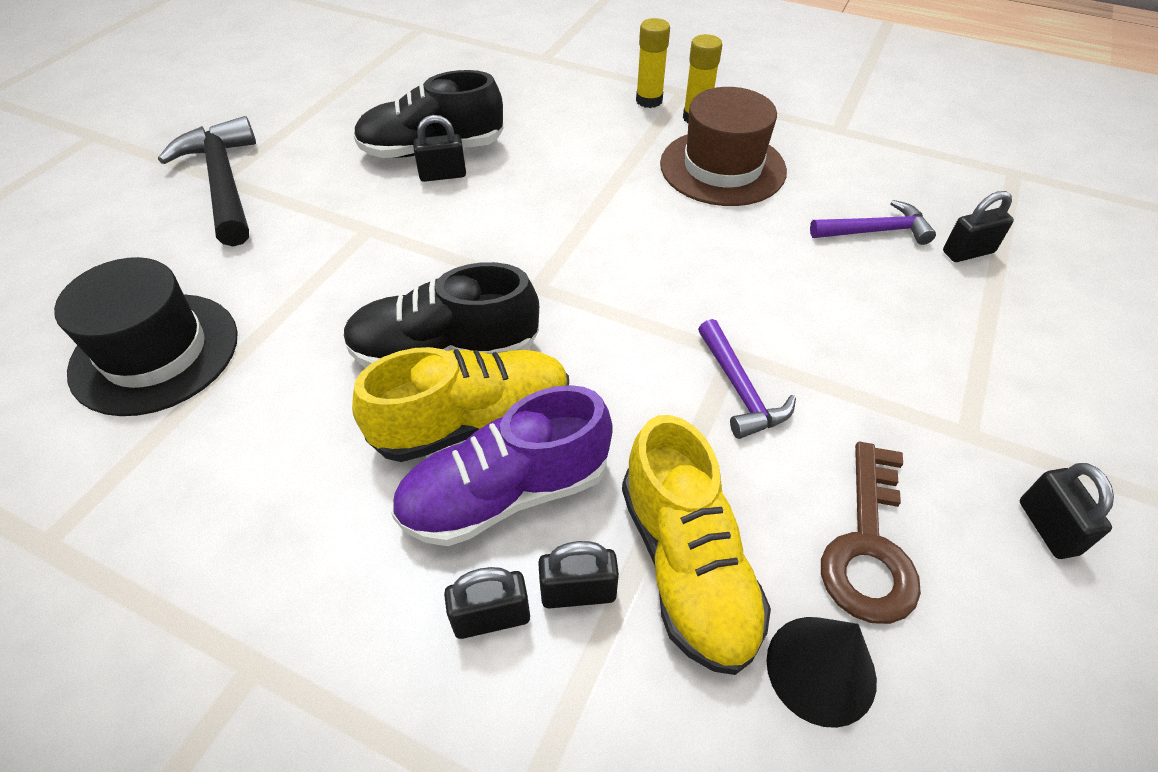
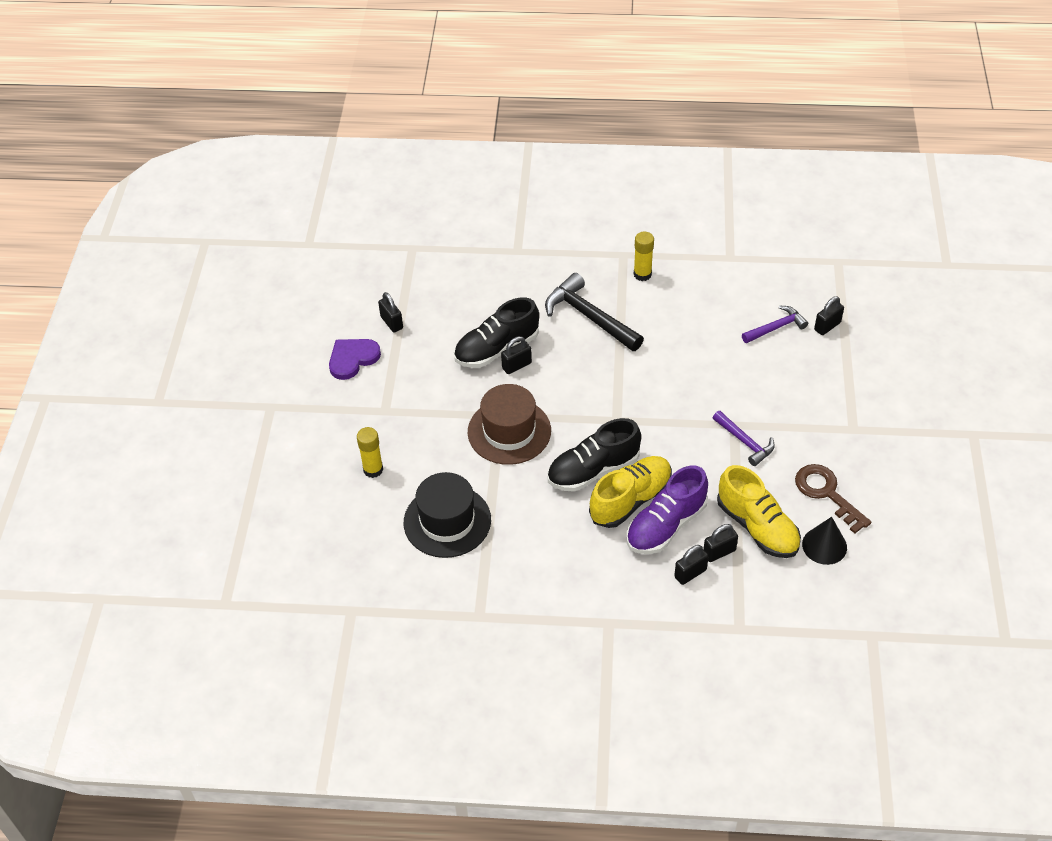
camera: 20 degrees left, 0 degrees up
(224, 183) = (389, 413): black hammer -> black hammer (589, 317)
(242, 113) = (352, 359): none -> purple heart
(649, 100) = (606, 269): yellow glue stick -> yellow glue stick (373, 469)
(722, 167) = (675, 309): brown hat -> brown hat (509, 431)
(868, 546) = (826, 493): brown key -> brown key turned 150 degrees clockwise
(1047, 528) = (895, 461): black padlock -> black padlock (392, 322)

